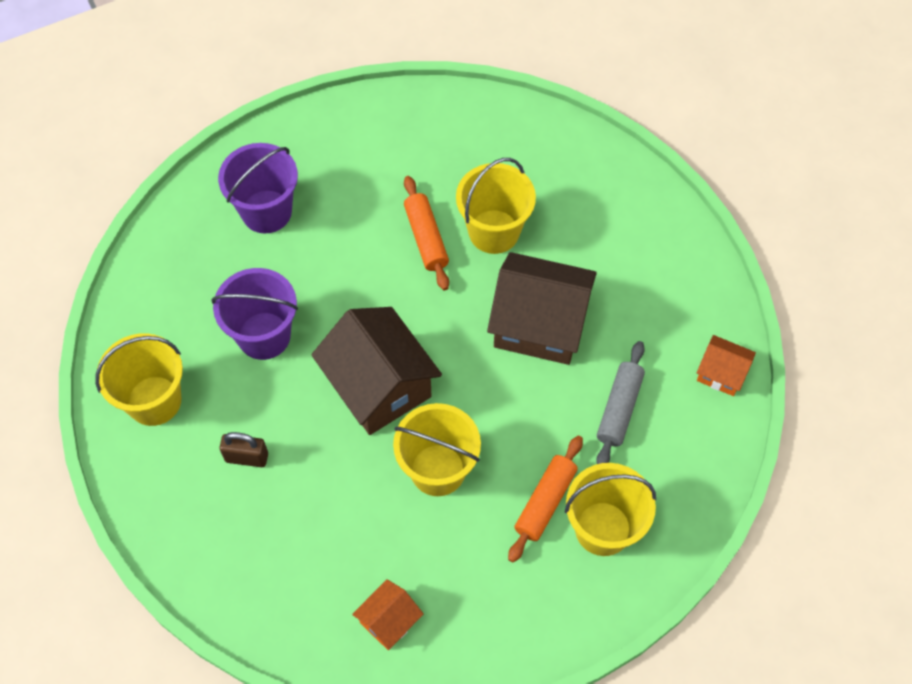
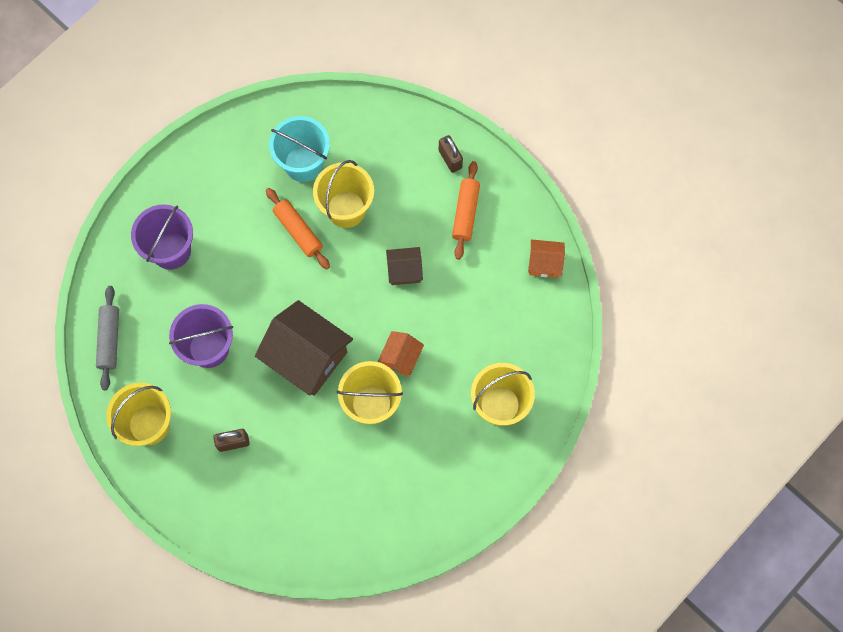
camera: 20 degrees left, 10 degrees up
(389, 621) = (377, 521): orange house -> orange house (401, 357)
(462, 166) = (303, 164): none -> turquoise bucket
(539, 325) = (404, 271): brown house -> brown house, size x0.50
(545, 502) = (454, 400): orange rolling pin -> orange rolling pin (466, 213)
(619, 409) = (482, 314): grey rolling pin -> grey rolling pin (109, 340)
(643, 215) = (450, 159): none -> brown padlock

